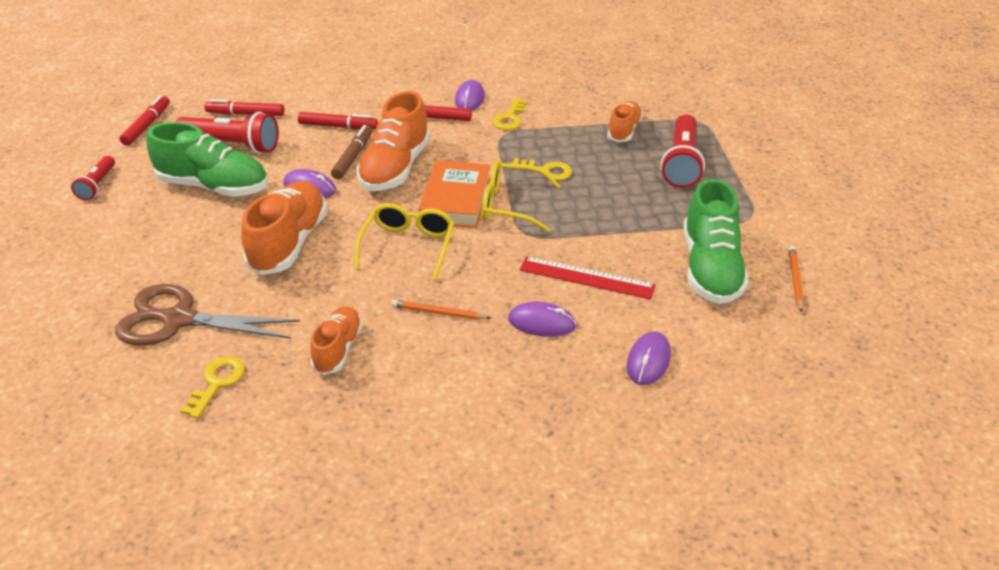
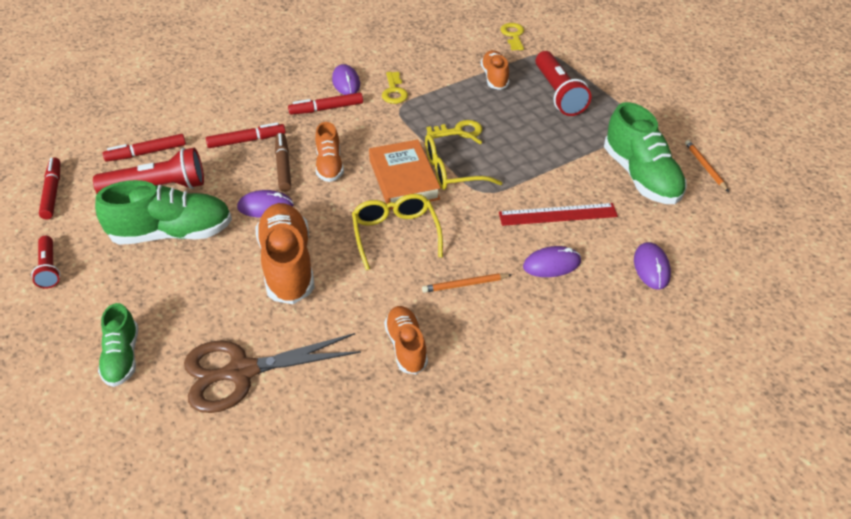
camera: 25 degrees left, 5 degrees up
(96, 274) = (122, 357): none -> green shoe
(217, 383) = (324, 417): yellow key -> yellow key (513, 35)
(395, 168) = (329, 165): orange shoe -> orange shoe, size x0.59

